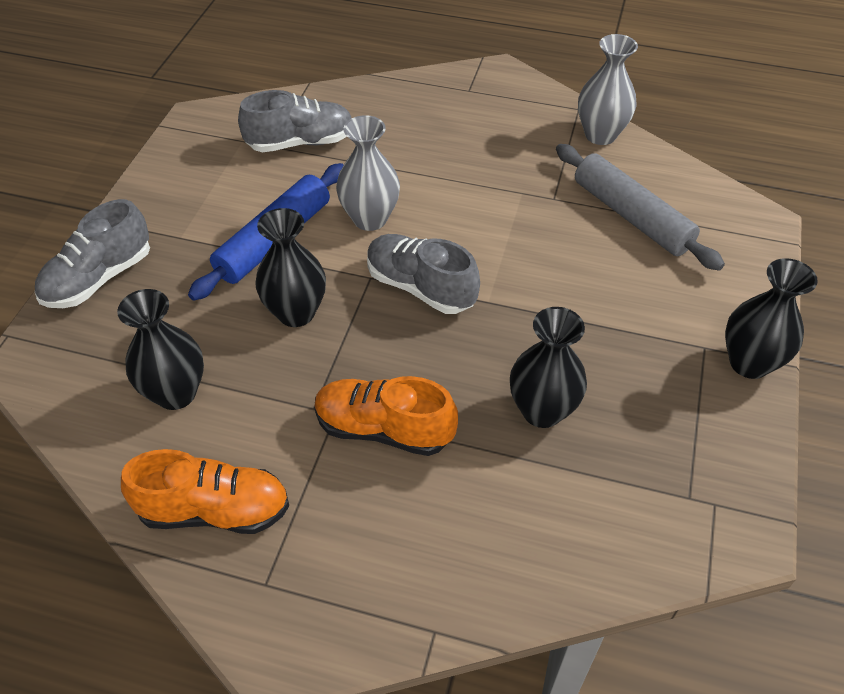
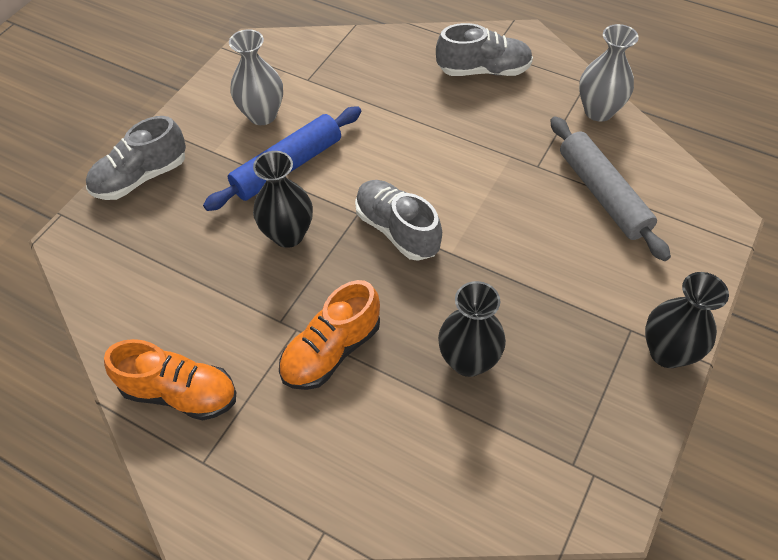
camera: 15 degrees right, 5 degrees up
(176, 393) = (175, 287): black vase -> none
(300, 142) = (333, 80): grey shoe -> grey shoe (483, 70)
(370, 219) = (372, 160): grey vase -> grey vase (262, 115)
(383, 429) = (331, 351): orange shoe -> orange shoe turned 75 degrees counterclockwise

